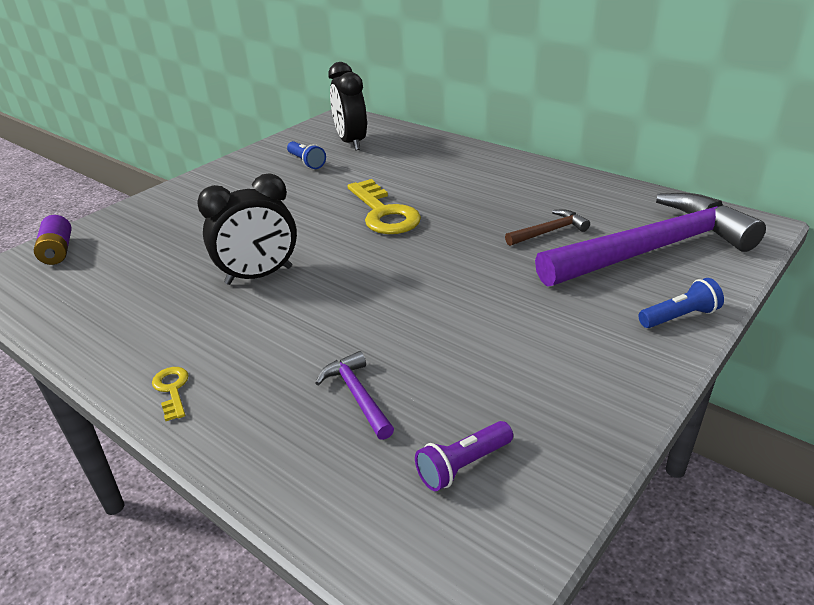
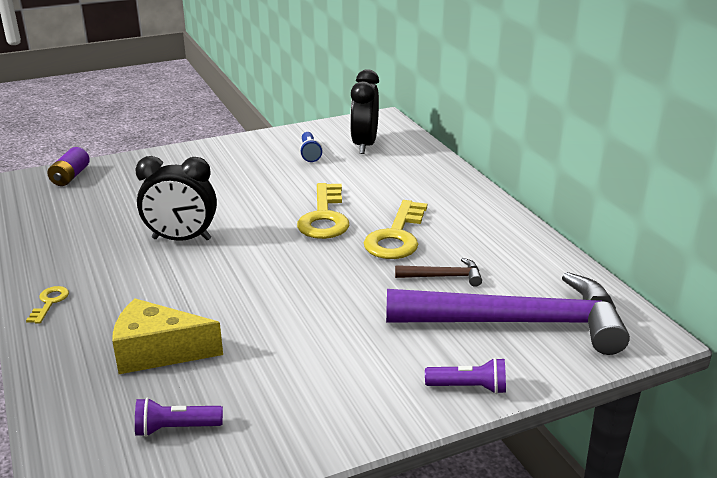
camera: 25 degrees right, 5 degrees down
(357, 395) = (158, 352): purple hammer -> yellow cheese
(469, 210) = (396, 236): none -> yellow key
(679, 317) = (469, 387): blue flashlight -> purple flashlight

